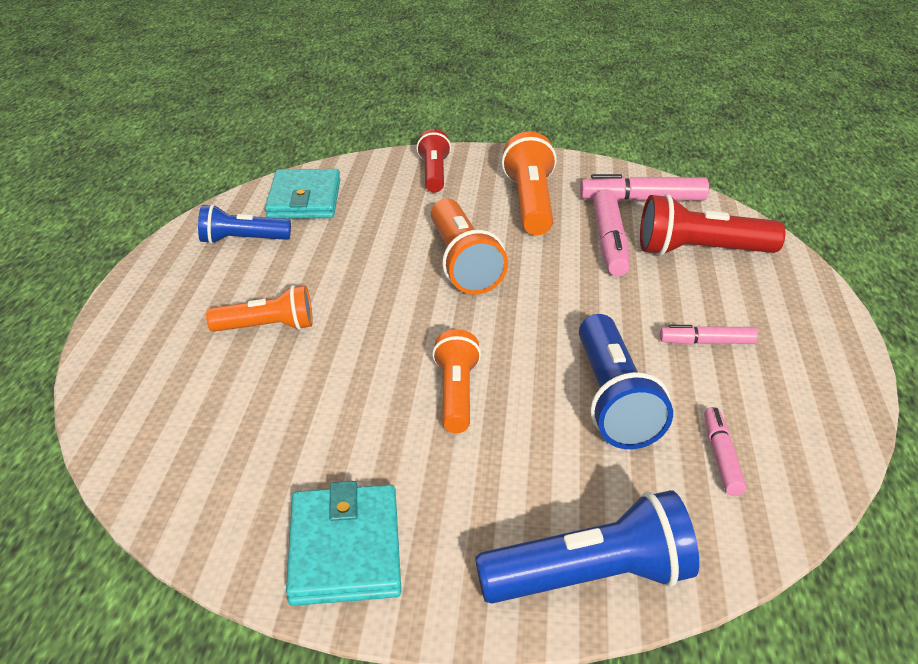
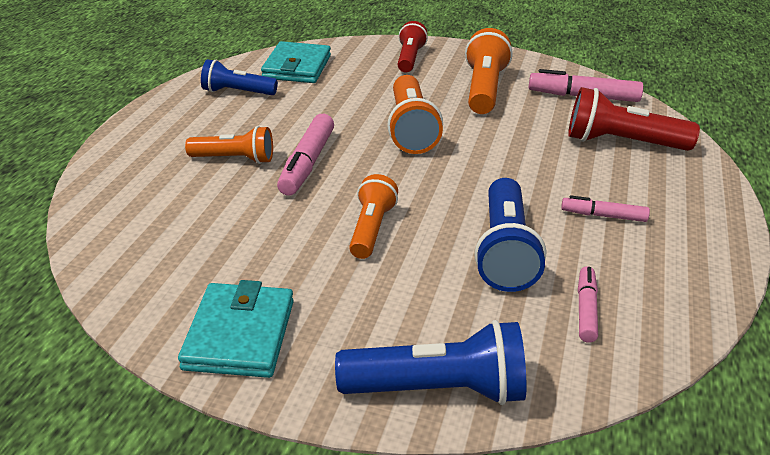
camera: 10 degrees right, 0 degrees up
(609, 242) = (542, 127): pink marker -> pink marker (307, 163)

